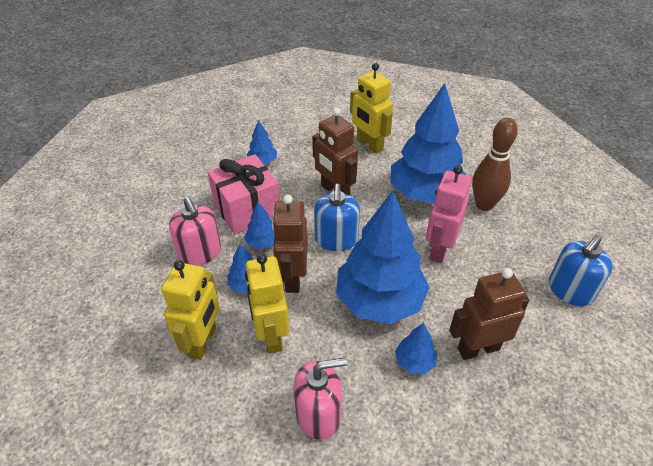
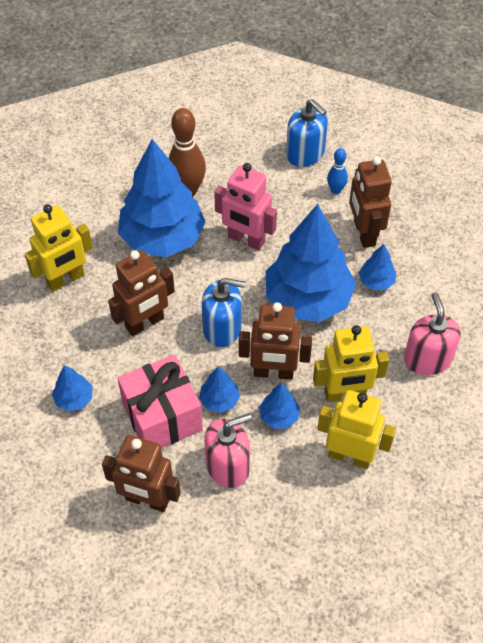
camera: 85 degrees left, 10 degrees up
(175, 208) = (147, 500): none -> brown robot
(530, 320) = (336, 190): none -> blue bowling pin

